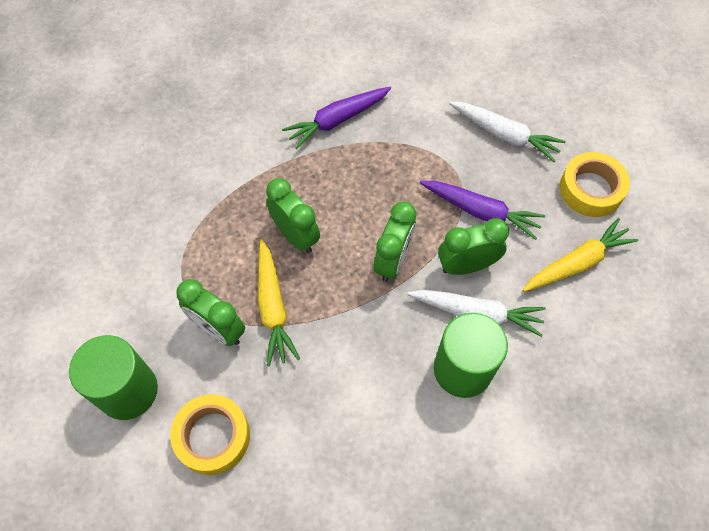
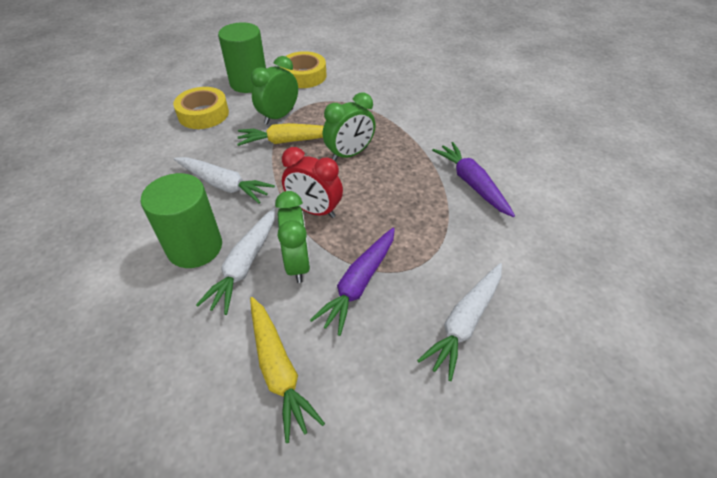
camera: 95 degrees right, 15 degrees down
(362, 366) = (223, 185): none -> white carrot
(393, 261) = (314, 210): green clock -> red clock
(591, 189) = (381, 410): yellow tape -> yellow tape (304, 76)

